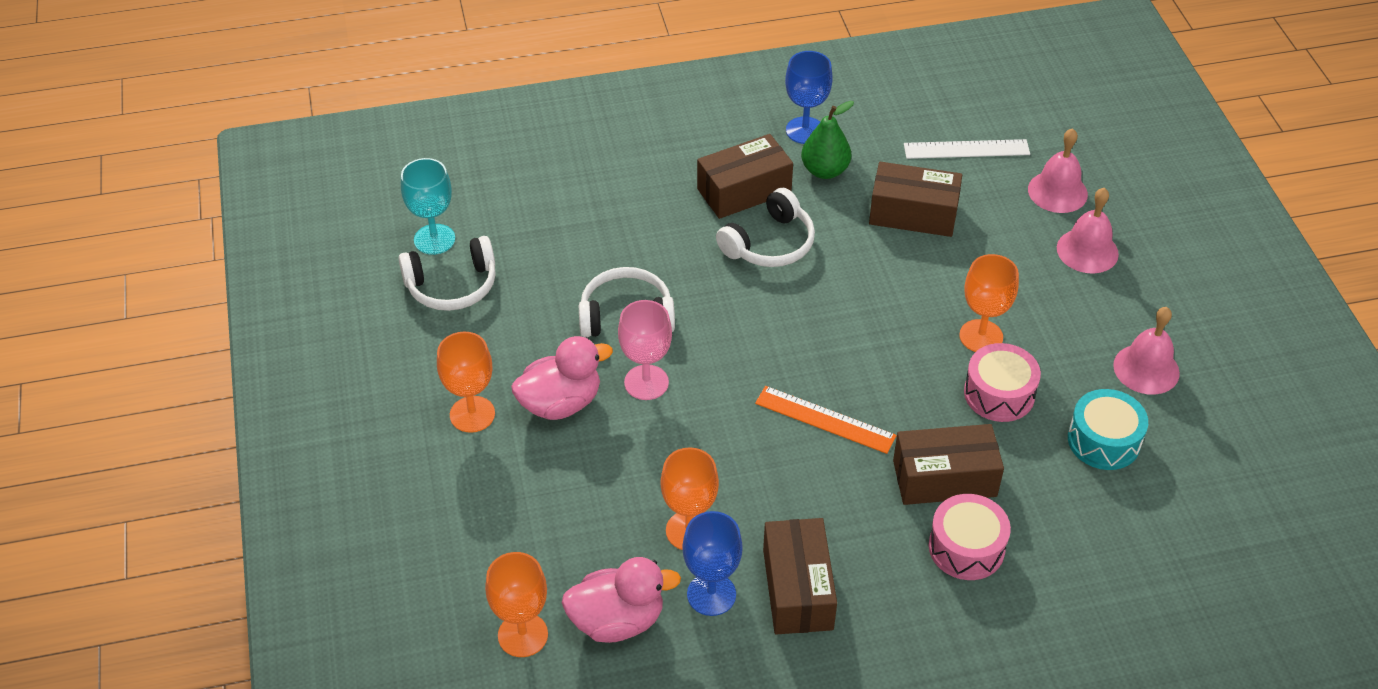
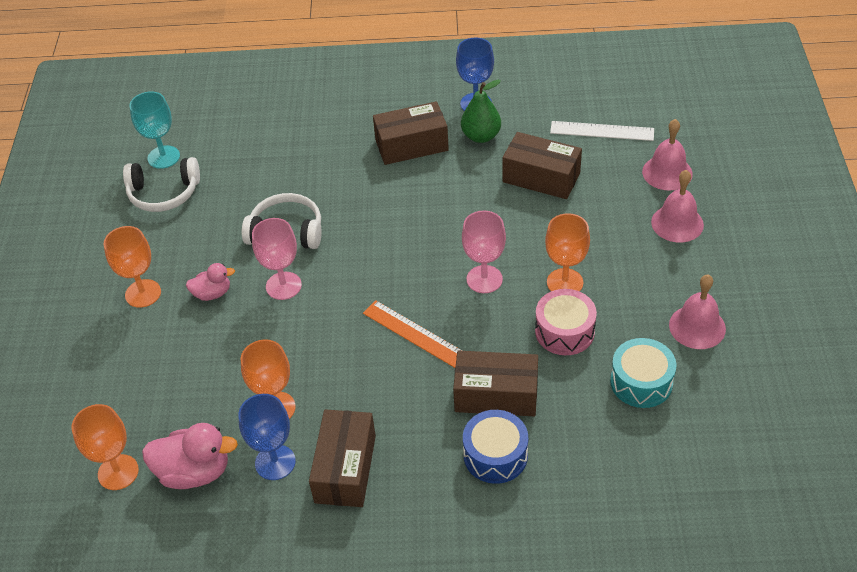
camera: 15 degrees right, 0 degrees up
(561, 403) = (212, 293): pink duck -> pink duck, size x0.59
(769, 244) = (418, 188): white headphones -> none
(886, 344) = (484, 279): none -> pink goblet
(966, 548) = (495, 455): pink drum -> blue drum

